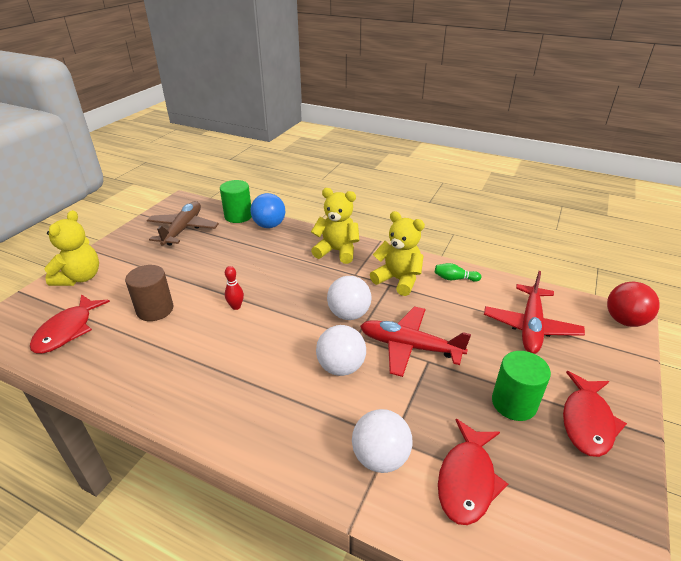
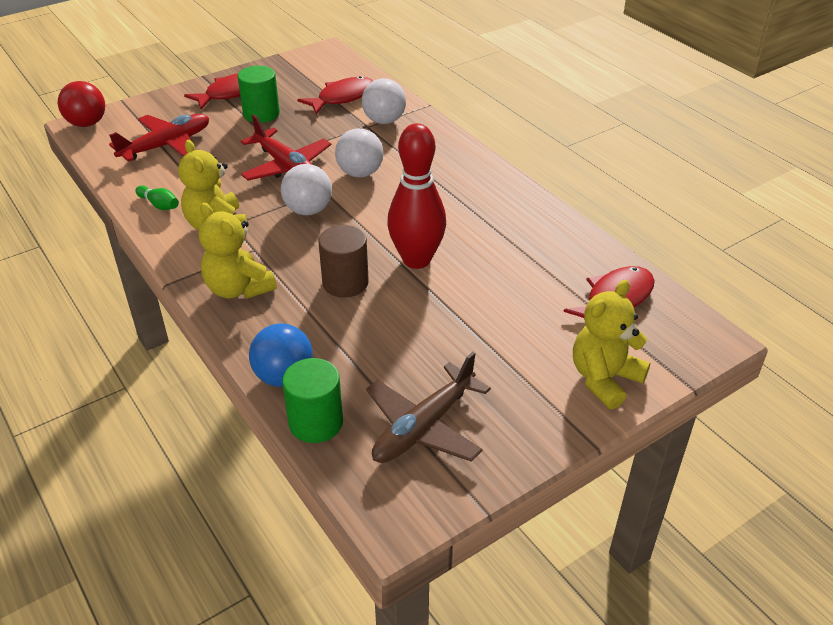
camera: 150 degrees left, 5 degrees up
(155, 309) = (510, 289): brown cylinder -> brown cylinder (345, 283)
(236, 306) = (416, 260): red bowling pin -> red bowling pin, size x2.46

